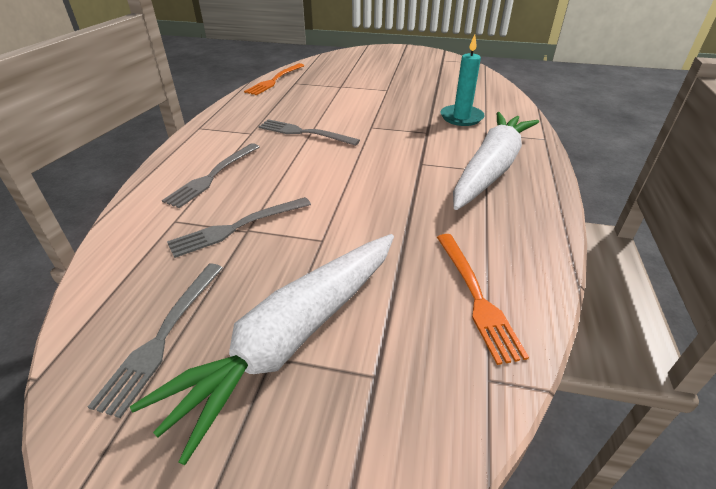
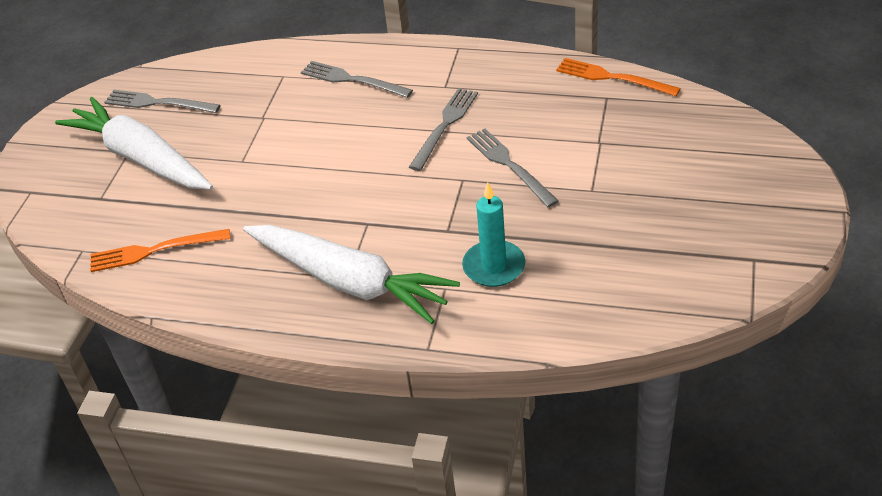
camera: 95 degrees right, 5 degrees up
(237, 227) = (268, 111): grey fork -> grey fork (509, 165)

